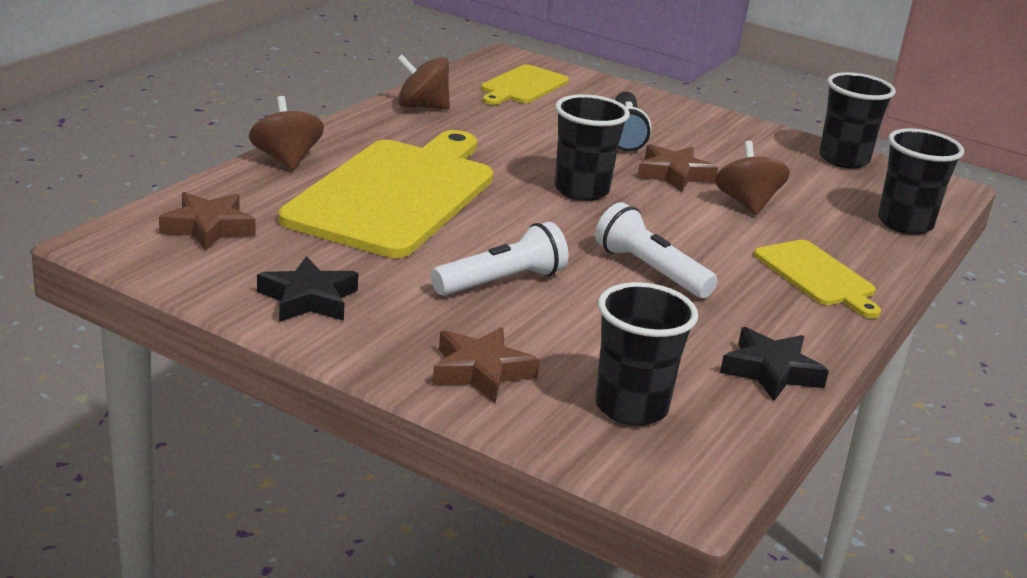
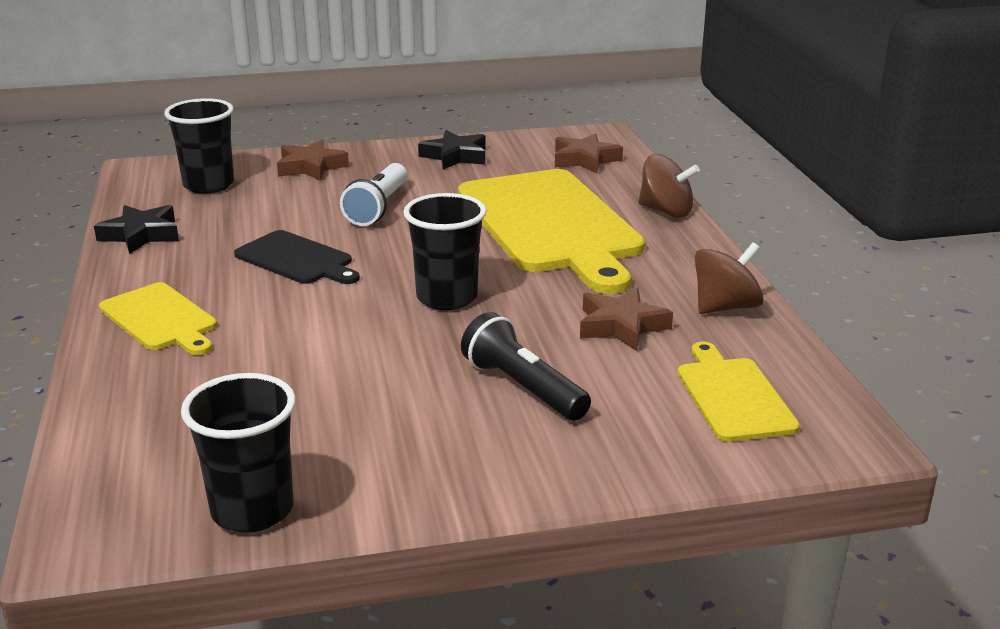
camera: 140 degrees right, 0 degrees up
(650, 270) = (297, 259): white flashlight -> black cutting board
(674, 174) = (403, 361): brown star -> brown star (621, 326)
(746, 203) = (295, 364): brown spinning top -> none
(817, 276) = (161, 319): yellow cutting board -> yellow cutting board turned 150 degrees counterclockwise
(904, 223) = (108, 432): black cup -> none

